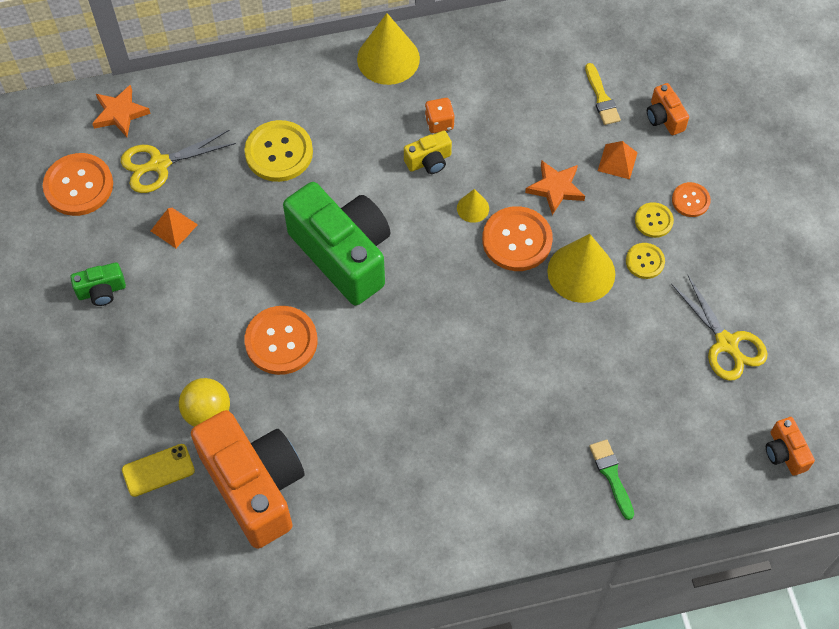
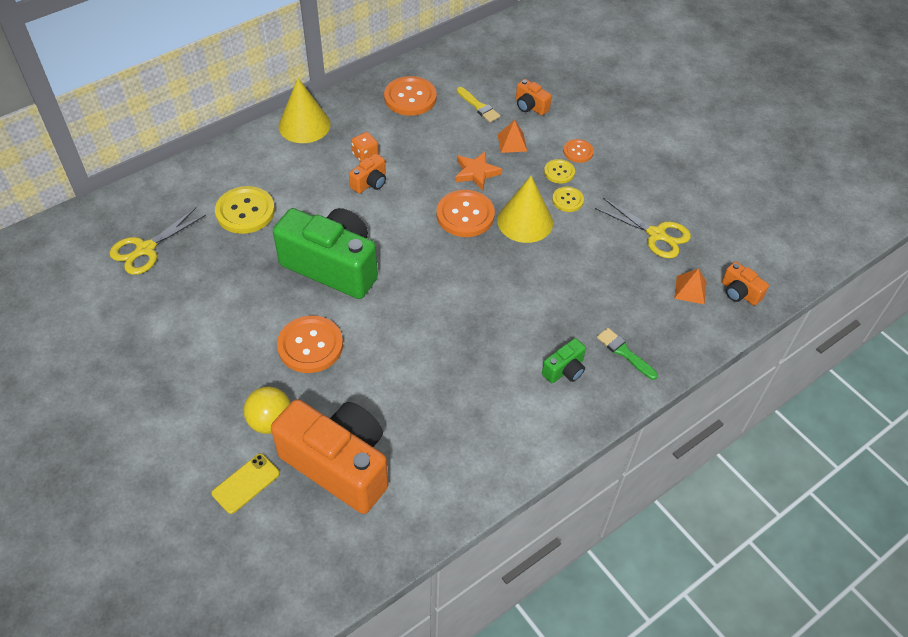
camera: 25 degrees left, 10 degrees down
(78, 186) = (79, 286): orange button -> orange button (410, 97)
(101, 291) = (133, 359): green camera -> green camera (564, 370)
(120, 113) = (95, 223): orange star -> none
(174, 227) = (178, 291): orange pyramid -> orange pyramid (690, 290)
(429, 161) = (370, 183): yellow camera -> orange camera
(473, 208) = (420, 204): yellow cone -> none

